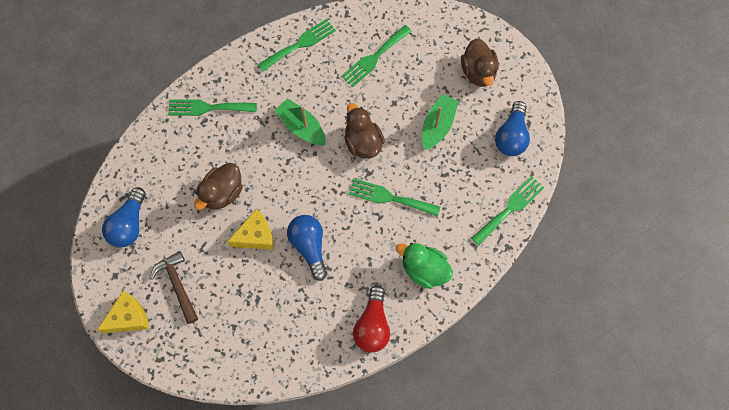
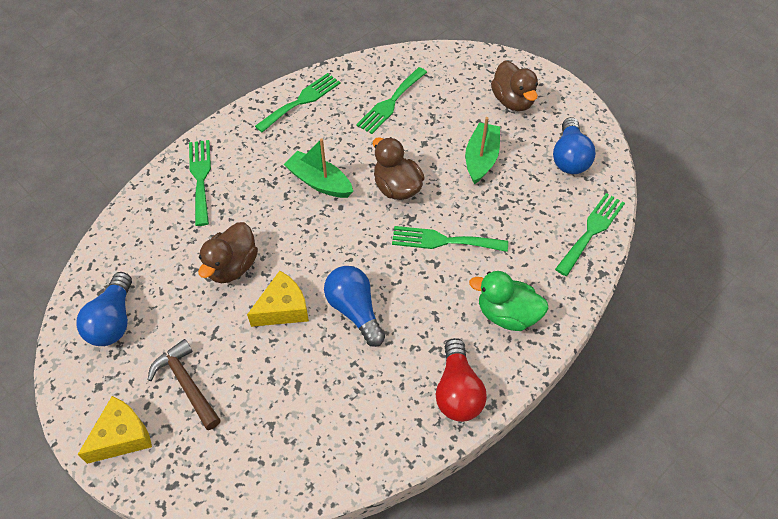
camera: 10 degrees left, 15 degrees down
(208, 107) = (200, 178): green fork -> green fork turned 90 degrees clockwise

